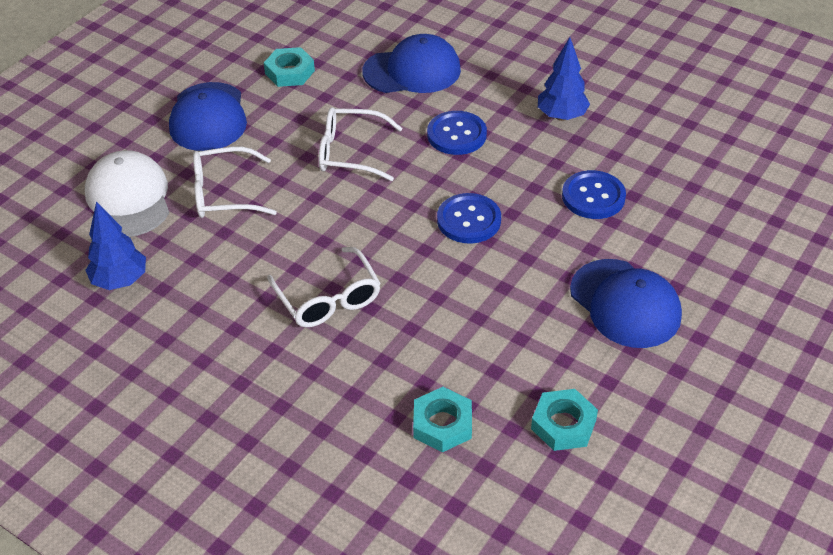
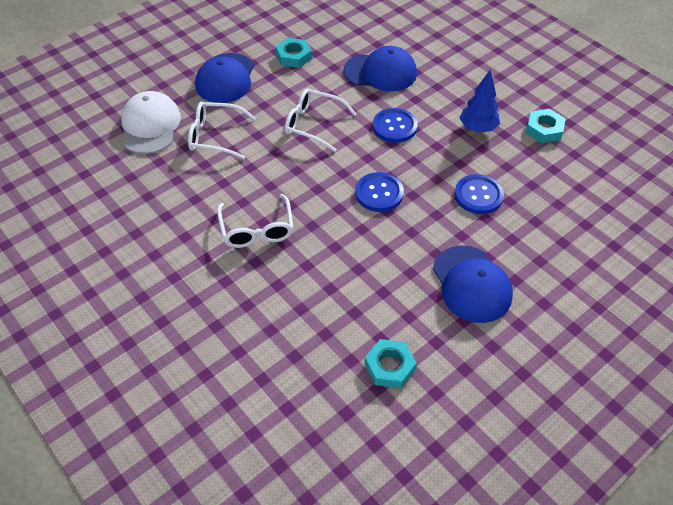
camera: 15 degrees right, 5 degrees up
(120, 281) = (122, 184): blue tree -> none
(442, 424) = (301, 343): turquoise nut -> turquoise nut (544, 129)

